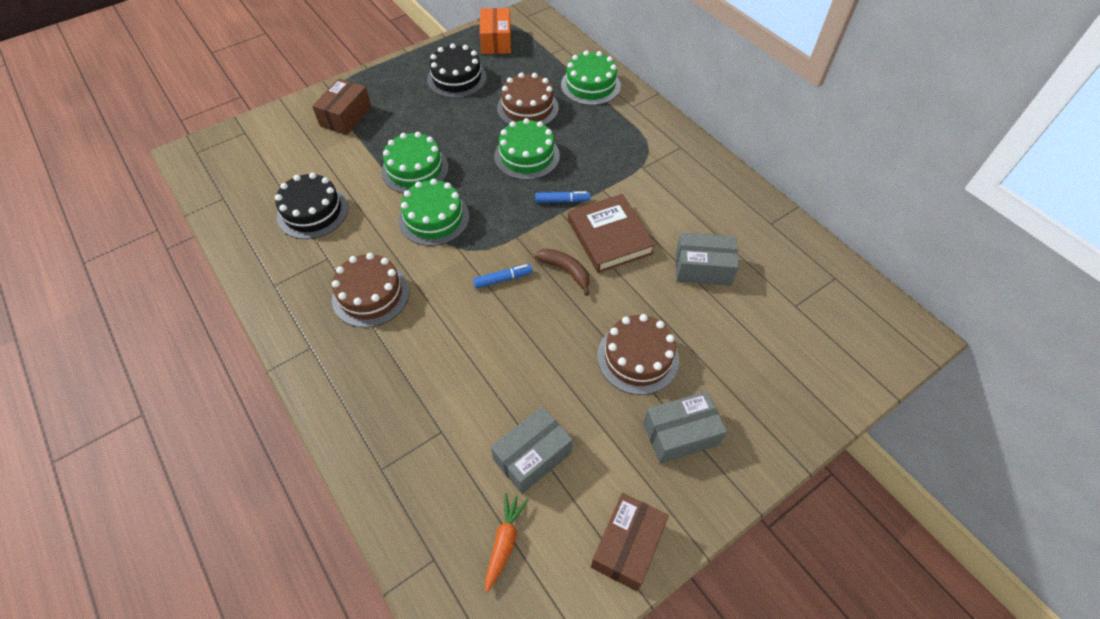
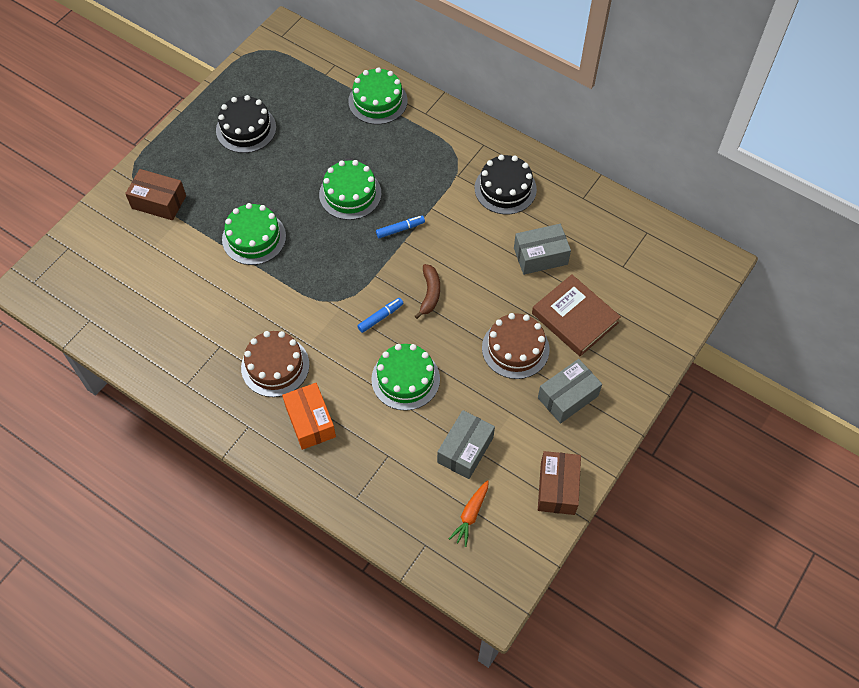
camera: 20 degrees left, 5 degrees up
(312, 212) = (182, 307): black cake -> black cake (505, 188)
(346, 116) = (159, 202): brown box -> brown box turned 75 degrees counterclockwise
(434, 218) = (295, 280): green cake -> green cake (405, 379)
(496, 41) = (265, 74): orange box -> orange box (310, 421)
(504, 541) = (470, 515): orange carrot -> orange carrot turned 150 degrees counterclockwise
(527, 108) = (329, 143): brown cake -> none
(566, 271) = (430, 293): brown banana -> brown banana turned 75 degrees clockwise
(609, 237) = (454, 251): brown book -> brown book (574, 318)

